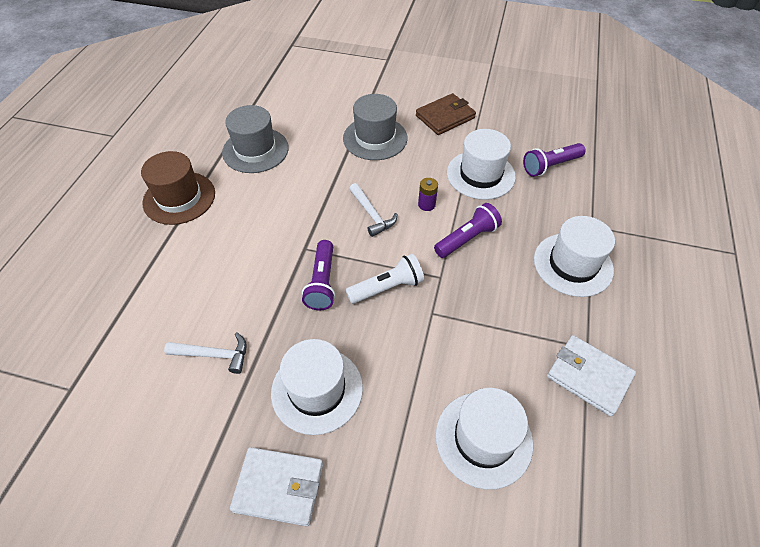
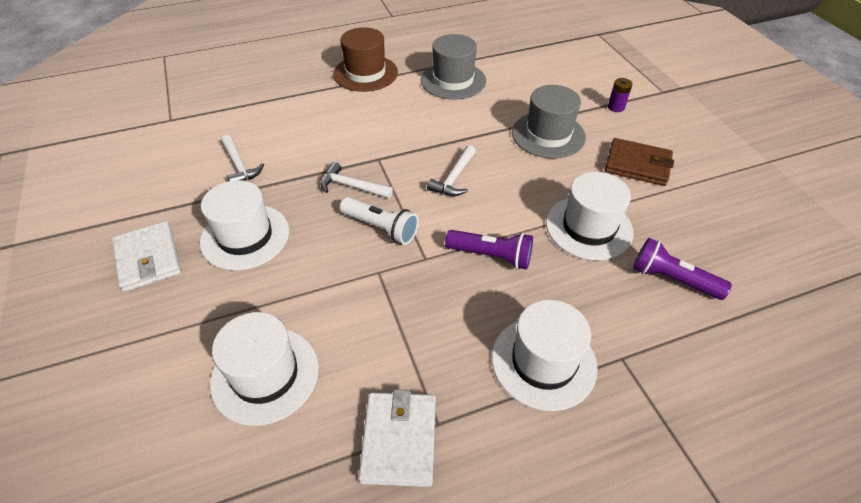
camera: 55 degrees right, 5 degrees down
(322, 283) = (352, 186): purple flashlight -> white hammer
(426, 204) = (504, 207): purple battery -> purple battery (616, 107)

